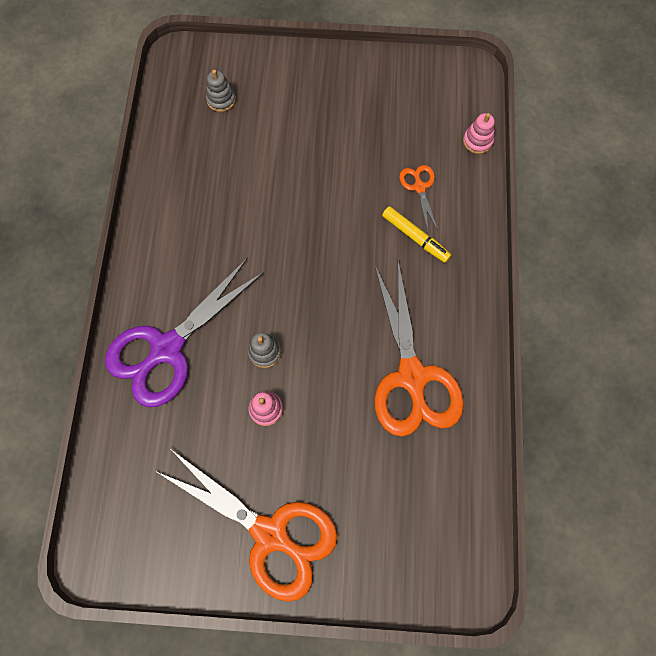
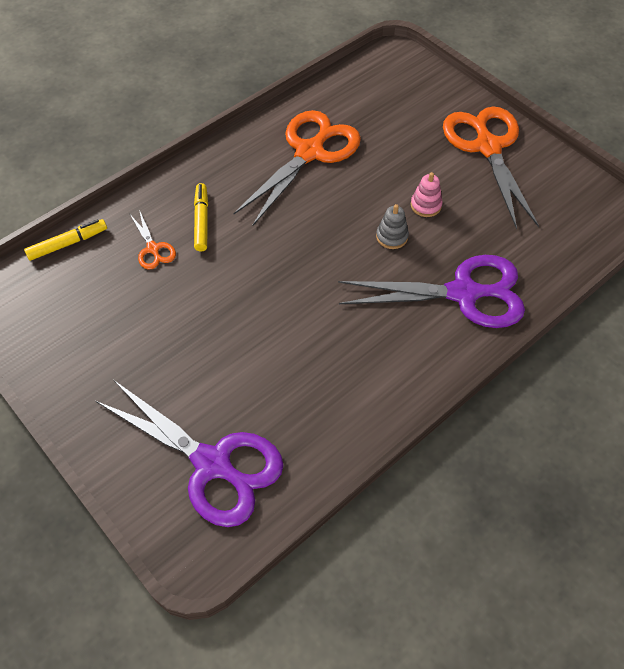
camera: 135 degrees left, 15 degrees down
(221, 99) = (212, 463): grey stacking toy -> purple scissors
(419, 187) = (153, 249): orange scissors -> orange scissors turned 60 degrees counterclockwise
(477, 141) = (68, 244): pink stacking toy -> yellow marker

